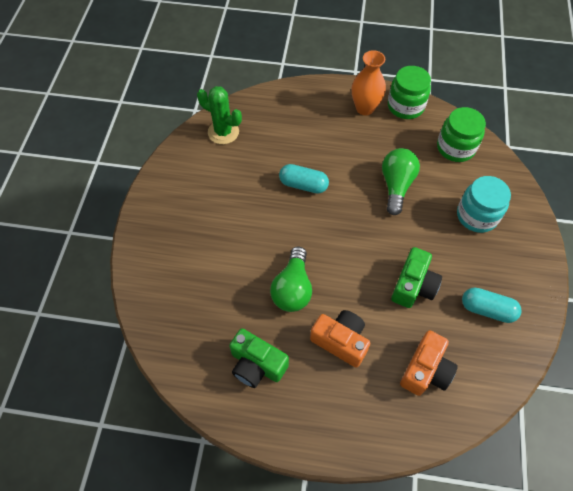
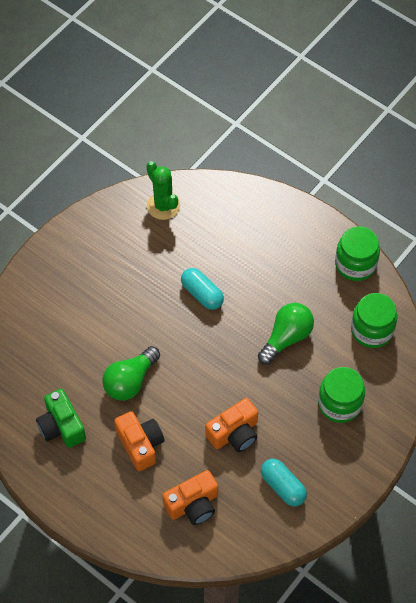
camera: 30 degrees right, 0 degrees up
(365, 108) = (313, 246): orange vase -> none
(413, 286) = (234, 433): green camera -> orange camera
(477, 216) = (339, 403): turquoise jar -> green jar

